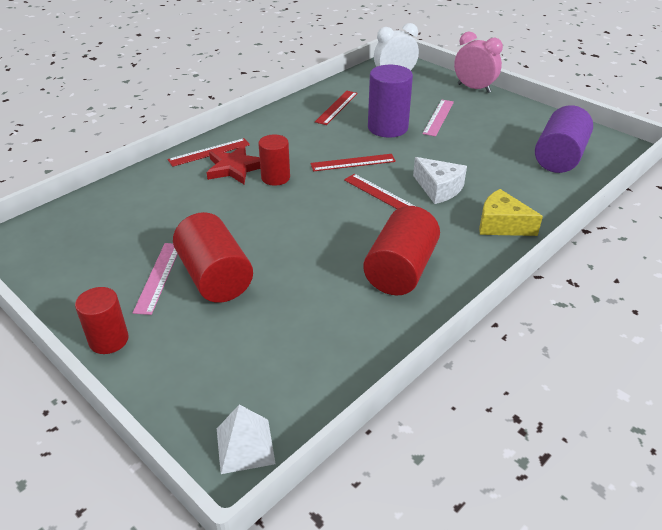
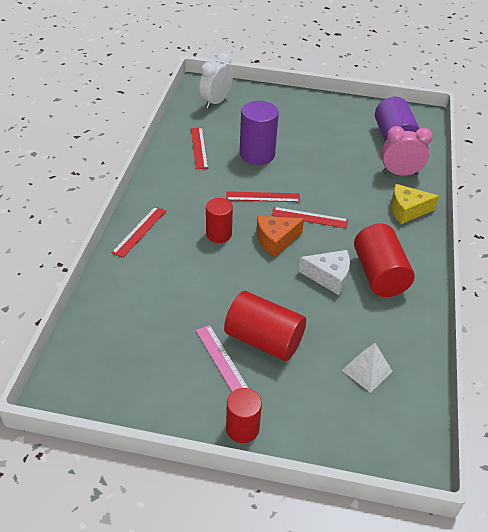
camera: 35 degrees left, 5 degrees up
(235, 168) = (177, 238): red star -> none
(245, 445) = (409, 449): white pyramid -> white pyramid (367, 370)
(324, 201) = (276, 240): none -> orange cheese
(353, 163) = (263, 197): red ruler -> red ruler turned 45 degrees clockwise
(438, 117) = (284, 131): pink ruler -> none
(438, 189) = (342, 196): white cheese -> white cheese (329, 277)
(474, 88) = (284, 94): pink clock -> pink clock (400, 173)

